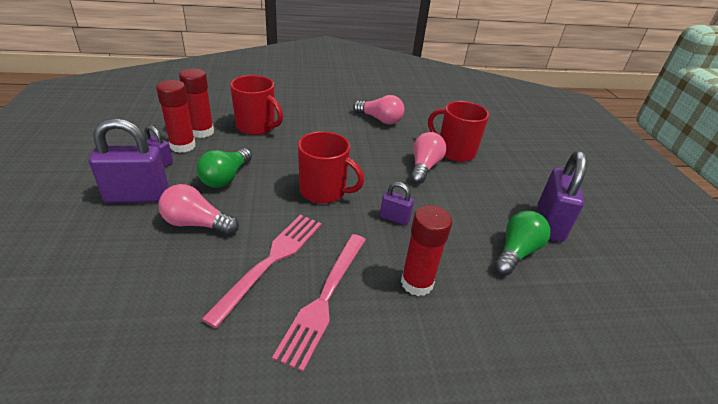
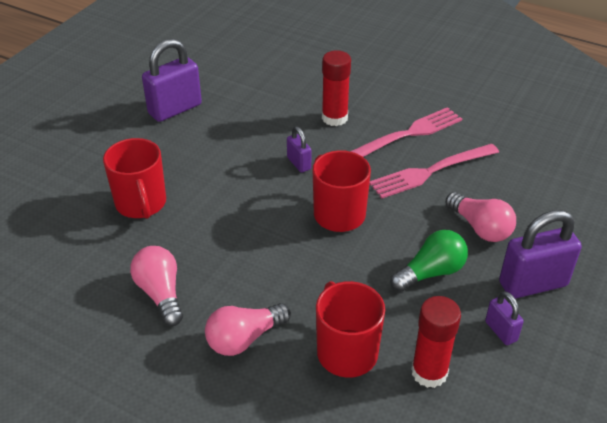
camera: 140 degrees left, 5 degrees up
(137, 196) = (533, 284): purple padlock -> purple padlock turned 45 degrees counterclockwise
(183, 146) = (465, 350): red glue stick -> none
(424, 167) = (204, 199): pink light bulb -> pink light bulb (244, 338)
(516, 252) = (235, 105): green light bulb -> none

